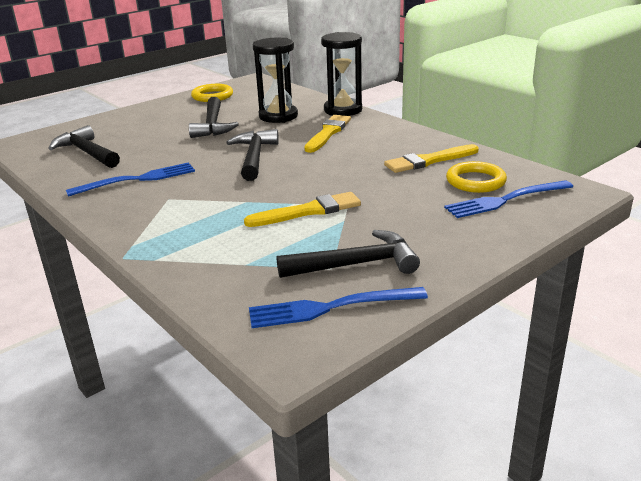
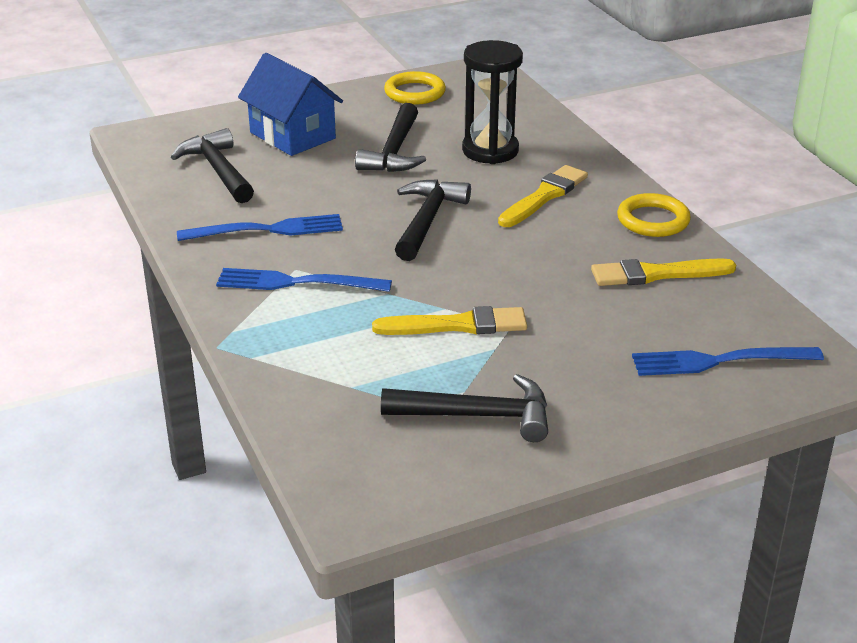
camera: 15 degrees right, 5 degrees up
(136, 127) = (292, 135): none -> blue house
(330, 308) = (420, 466): blue fork -> blue fork (296, 283)
(343, 110) = (586, 155): black hourglass -> none
(475, 181) = (699, 322): yellow ring -> yellow ring (653, 220)

